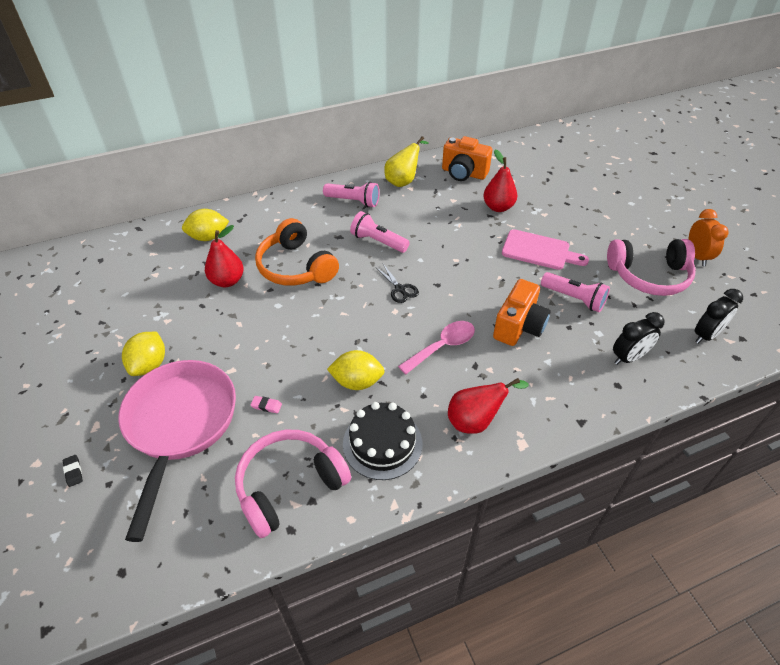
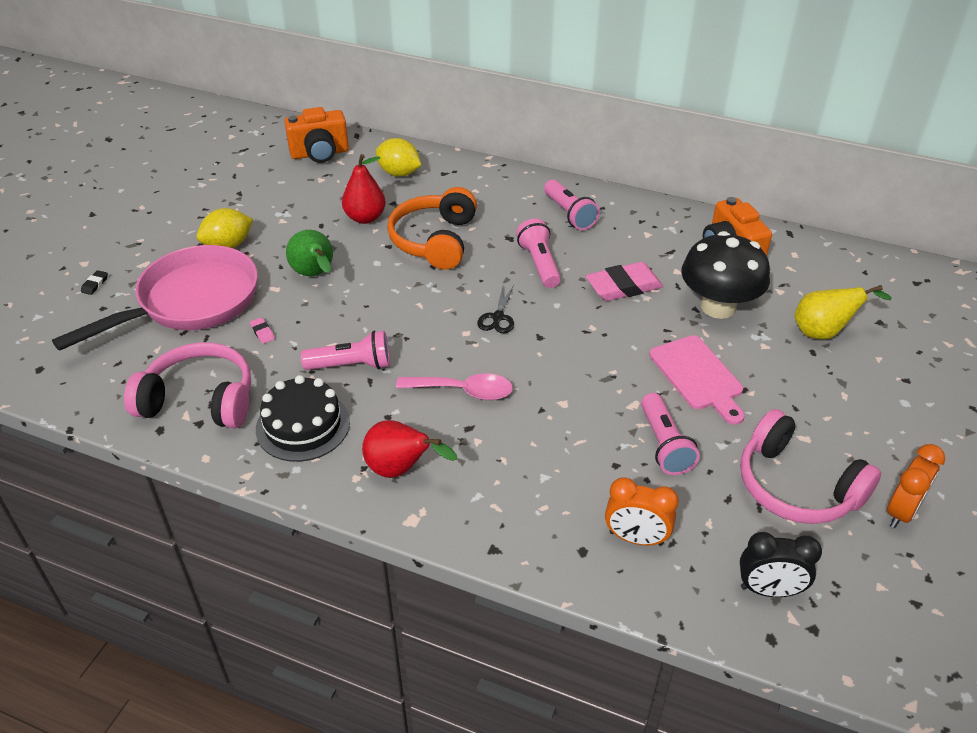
camera: 45 degrees right, 5 degrees down
(247, 341) = (315, 275): none -> green pear
(357, 382) = (351, 365): yellow lemon -> pink flashlight
(403, 181) = (649, 223): yellow pear -> yellow pear (824, 332)
(439, 226) = (623, 286): none -> pink eraser
(498, 207) = (718, 307): red pear -> black mushroom
(519, 326) = (563, 427): orange camera -> orange camera (320, 153)
(628, 357) = (636, 538): black clock -> orange clock

